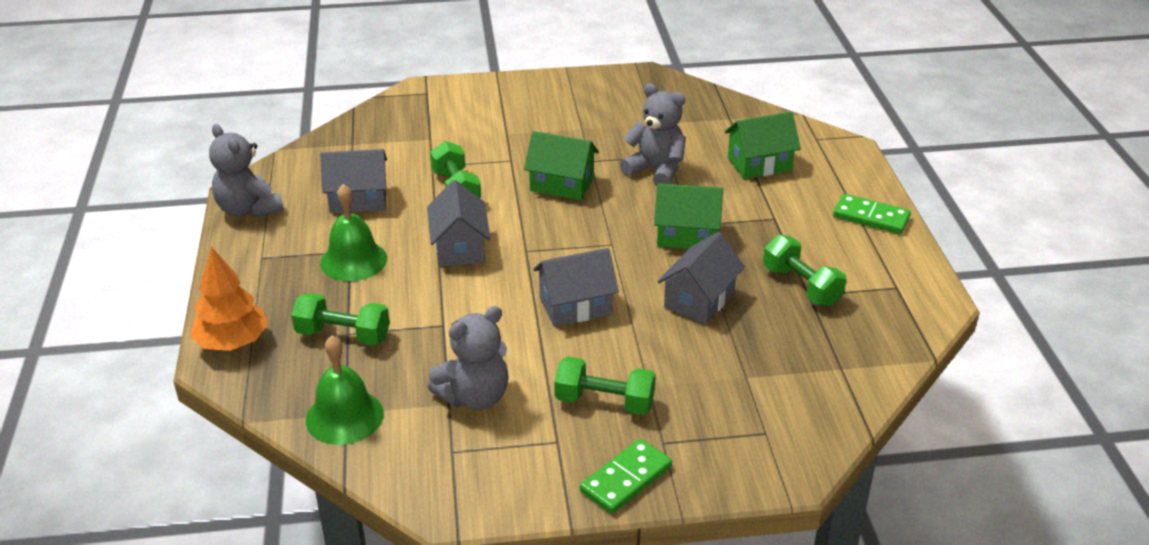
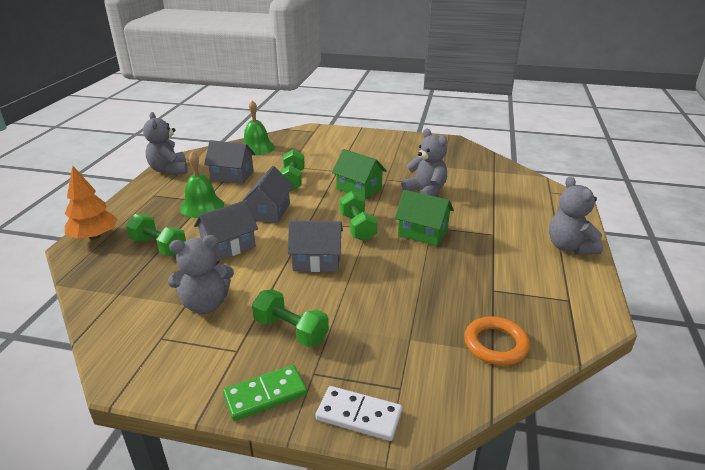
camera: 20 degrees right, 5 degrees down
(344, 416) = (115, 296): green bell -> green bell (257, 148)
(699, 300) = (406, 275): grey house -> grey house (228, 246)
(739, 471) = (359, 415): none -> white domino
(759, 164) = (500, 200): green house -> none
(801, 286) = (490, 283): green dumbbell -> green dumbbell (357, 227)
(841, 359) = (495, 344): none -> orange ring
(871, 217) = (569, 247): green domino -> grey teddy bear

